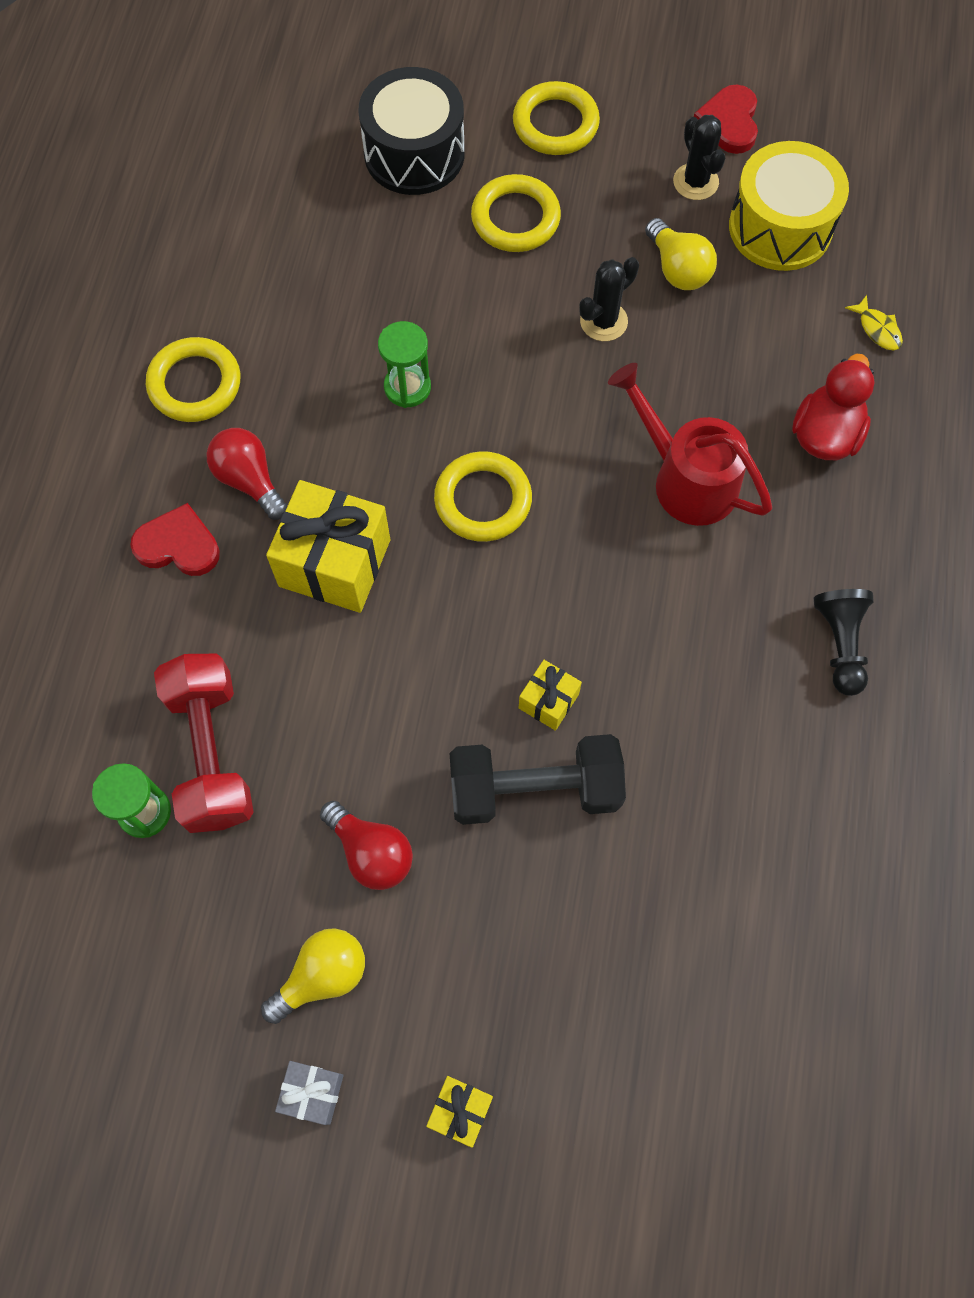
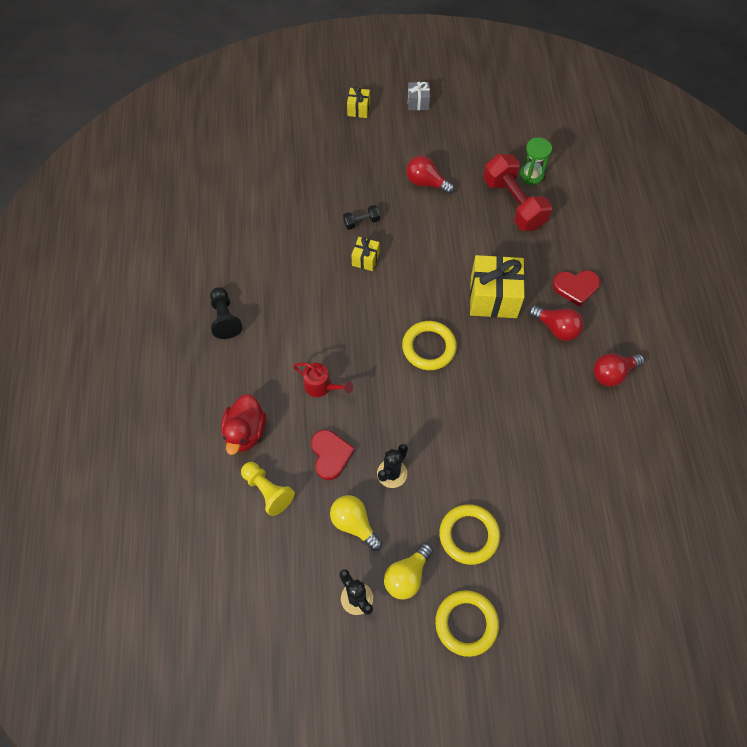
camera: 165 degrees right, 5 degrees down
(195, 384) = (612, 373): yellow ring -> red light bulb
(322, 976) = (429, 137): yellow light bulb -> yellow light bulb (407, 576)
(407, 387) = (493, 401): green hourglass -> none
(414, 153) = (553, 570): black drum -> none
(535, 788) = (361, 222): black dumbbell -> black dumbbell, size x0.44
(685, 478) = (322, 386): red watering can -> red watering can, size x0.58
(729, 122) = (343, 660): red heart -> red heart (330, 455)
(780, 227) = (293, 575): yellow drum -> none
(800, 341) = (268, 491): none -> yellow pawn
(877, 329) = (220, 512): yellow fish -> none

